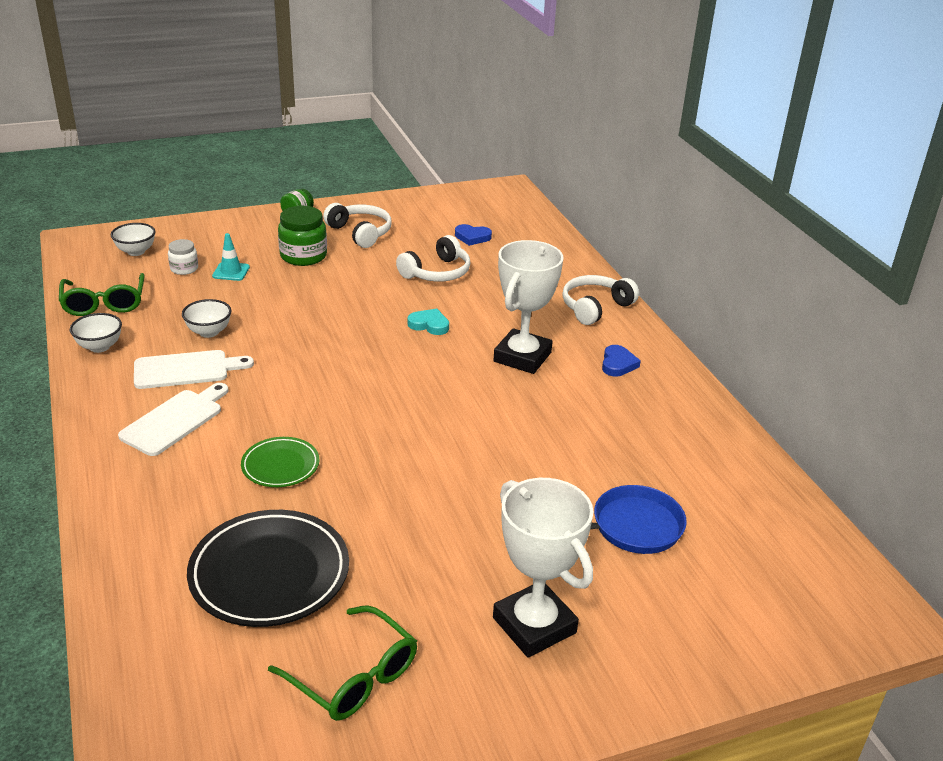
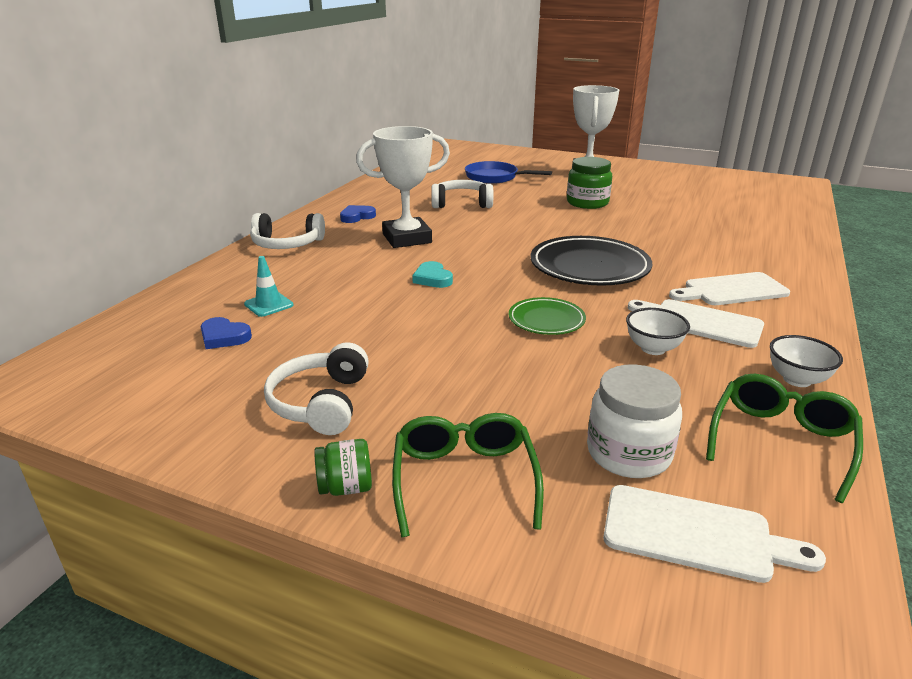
camera: 135 degrees left, 5 degrees down
(136, 252) = (695, 535): white bowl -> white cutting board
(184, 269) = (628, 453): white jar -> white jar, size x1.74
(231, 272) = (563, 417): turquoise traffic cone -> turquoise traffic cone (269, 304)
(269, 573) = (705, 213): black plate -> black plate (589, 267)
(280, 466) = (662, 244): green plate -> green plate (546, 320)
(303, 256) = (443, 399): green jar -> green jar (587, 203)
(352, 675) = (686, 184): green glasses -> green glasses (464, 480)
(437, 273) = (339, 316): white headphones -> white headphones (462, 203)
(472, 237) = (224, 337): blue heart -> blue heart turned 150 degrees clockwise

